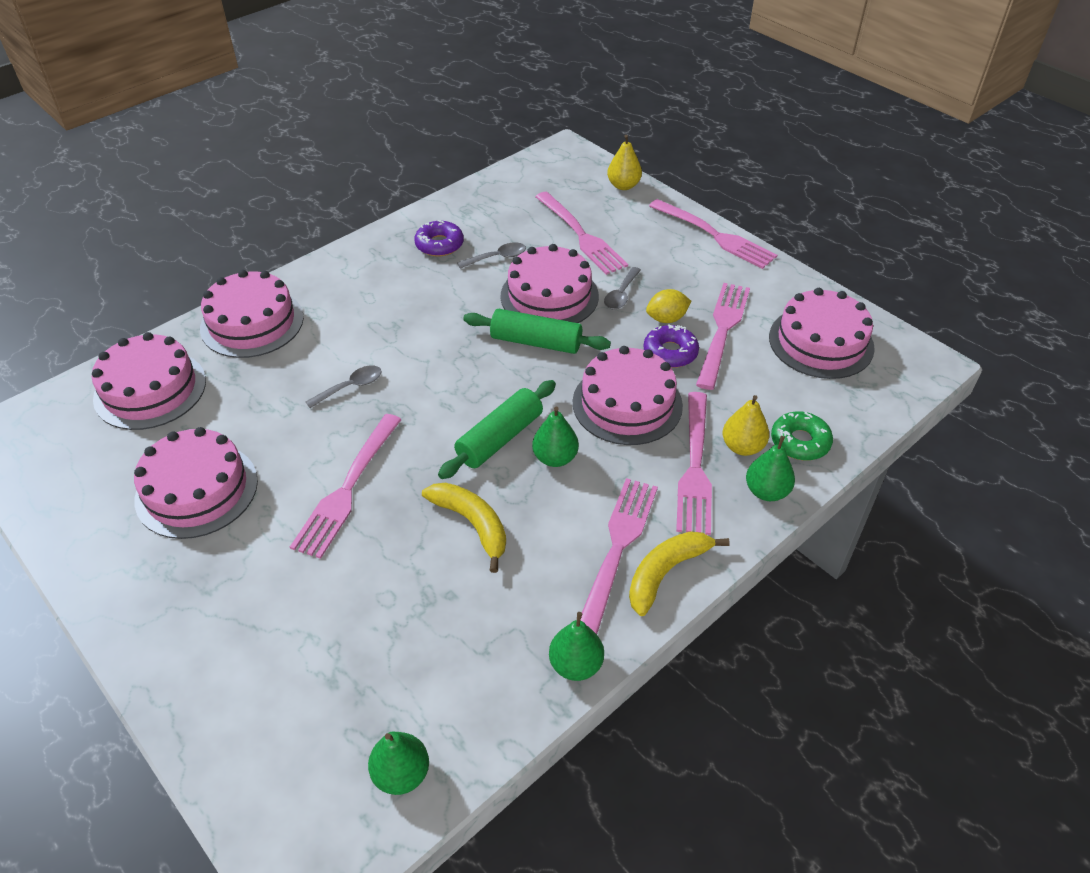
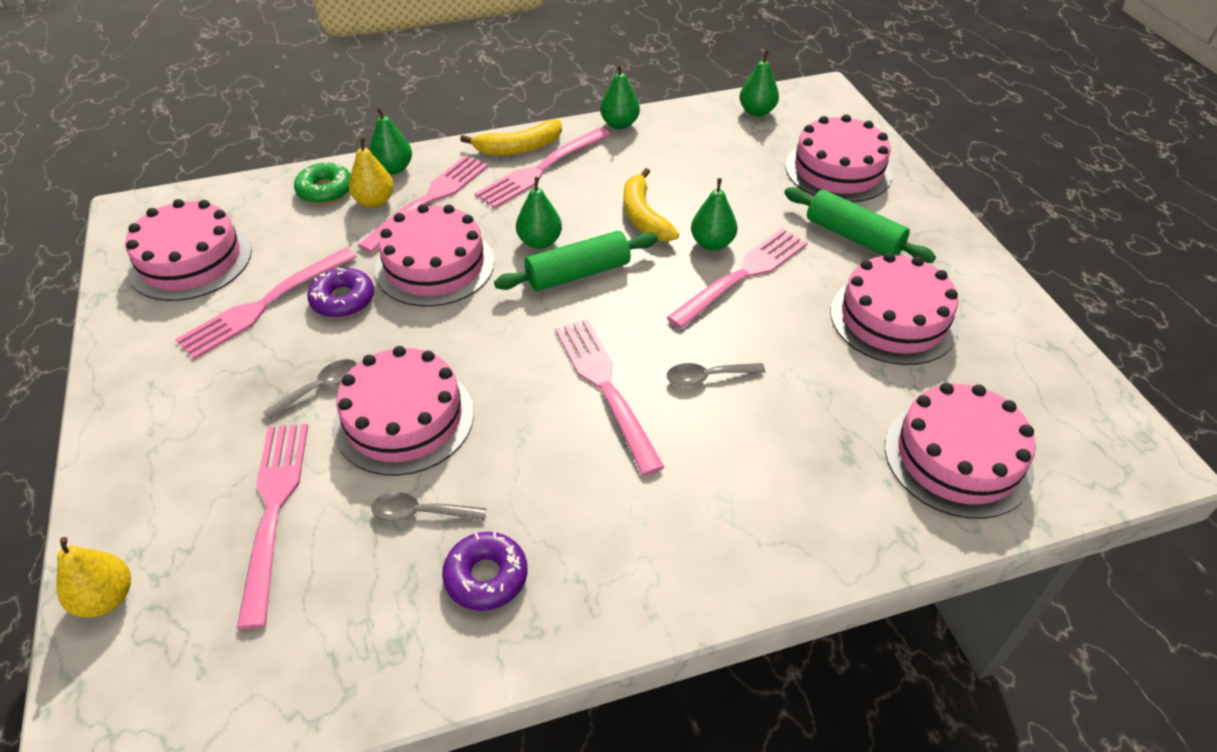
camera: 155 degrees left, 0 degrees up
(252, 323) = (815, 522): pink cake -> pink cake (838, 170)
(389, 515) = (712, 243): none -> green pear
(536, 342) = (469, 361): green rolling pin -> green rolling pin (853, 236)
(666, 319) = (304, 338): yellow lemon -> none
(715, 235) = (110, 436): pink fork -> pink fork (605, 387)

